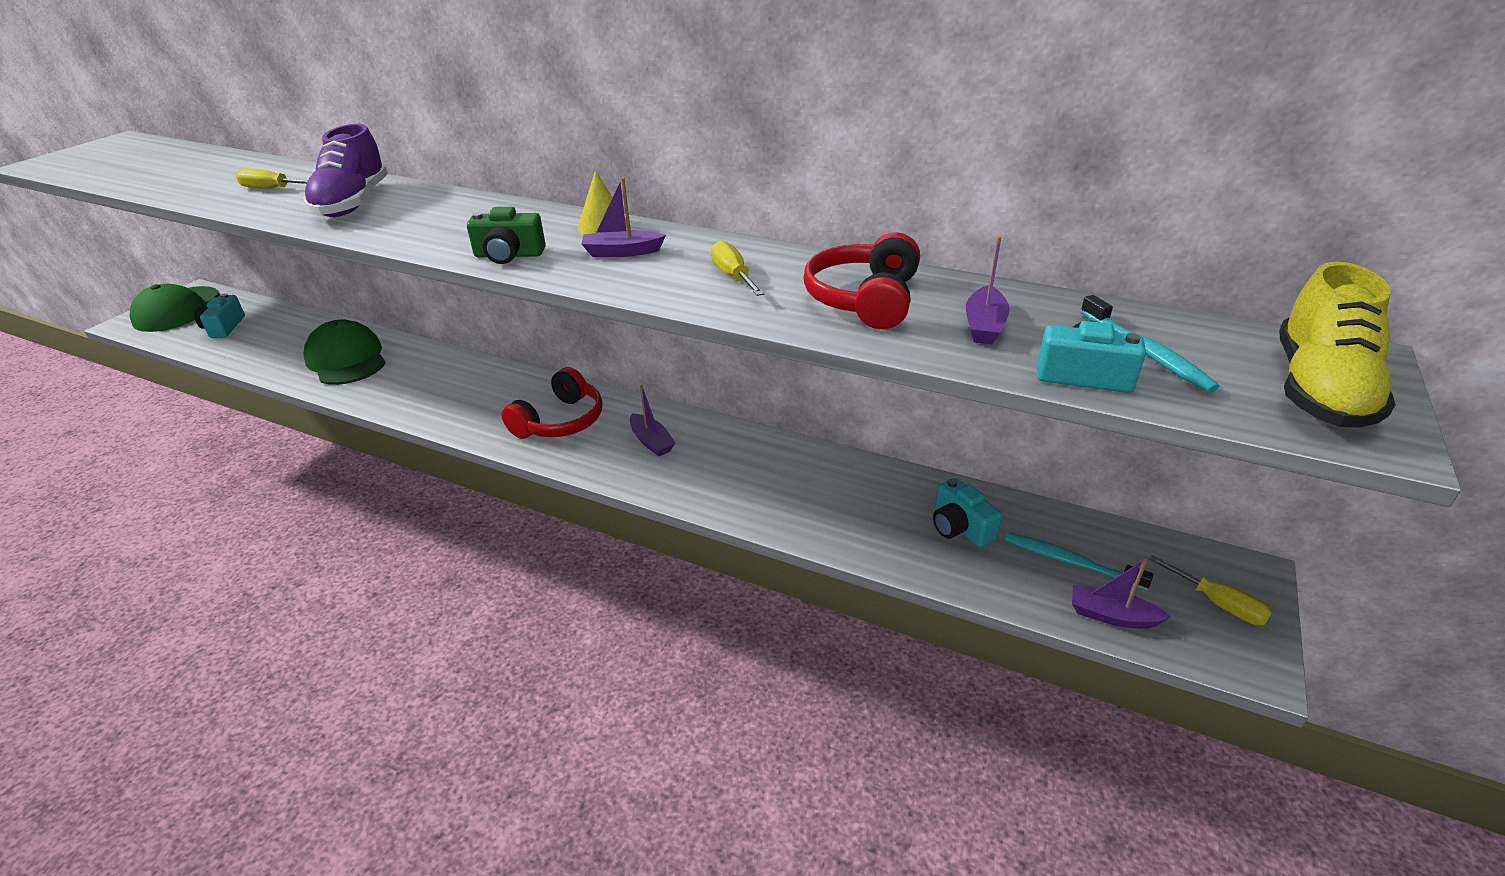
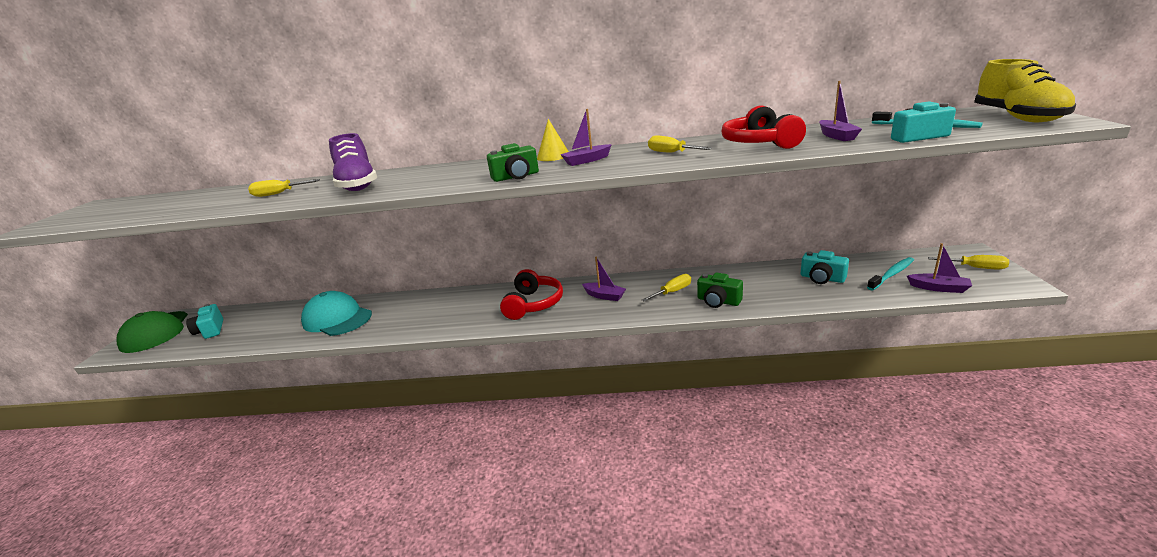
camera: 20 degrees left, 10 degrees down
(346, 359) = (337, 319): green cap -> turquoise cap
(738, 469) = (672, 292): none -> yellow screwdriver
(779, 509) = (718, 301): none -> green camera
(1070, 562) = (891, 274): turquoise toothbrush -> turquoise toothbrush turned 135 degrees clockwise
(1112, 616) = (938, 288): purple boat -> purple boat turned 150 degrees counterclockwise

